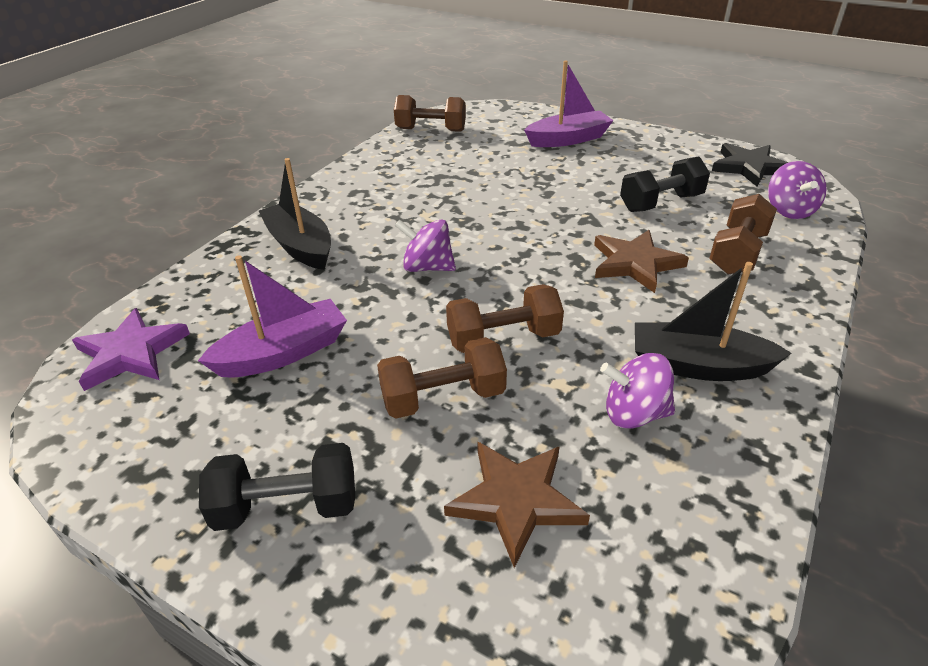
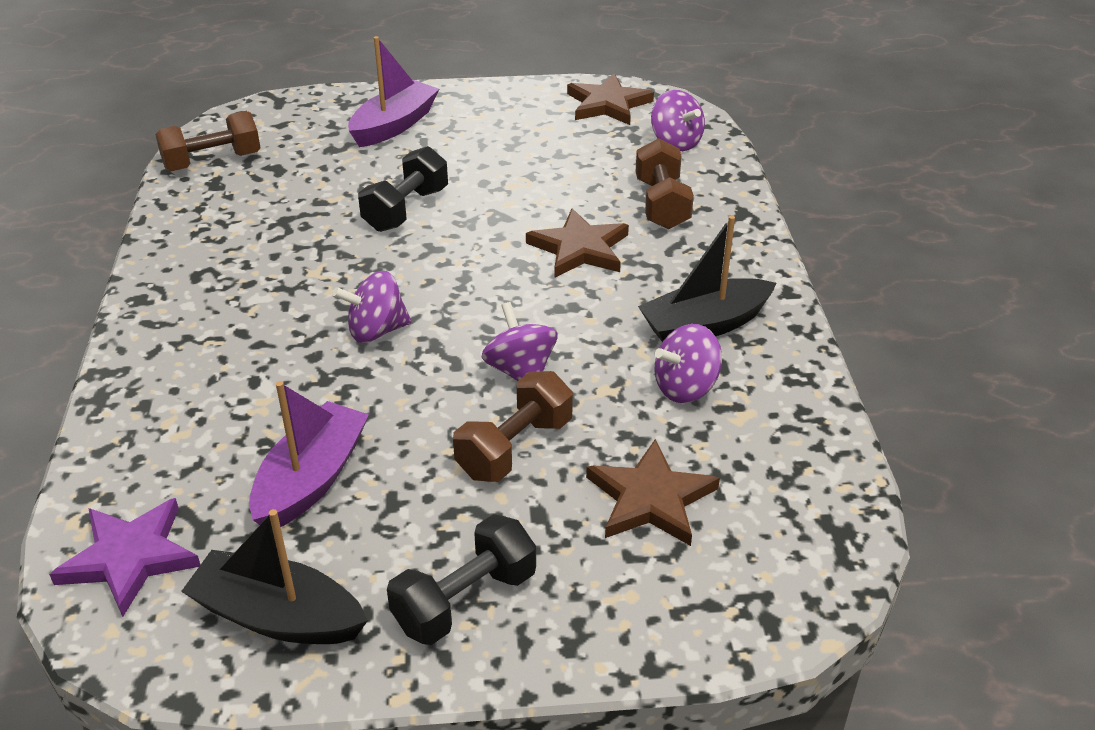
camera: 35 degrees left, 0 degrees up
(300, 246) = (201, 364): black boat -> black boat (278, 616)
(503, 338) = (520, 371): brown dumbbell -> purple spinning top
(661, 203) = (553, 173): black dumbbell -> black dumbbell (406, 210)
(749, 167) = (607, 104): black star -> brown star

